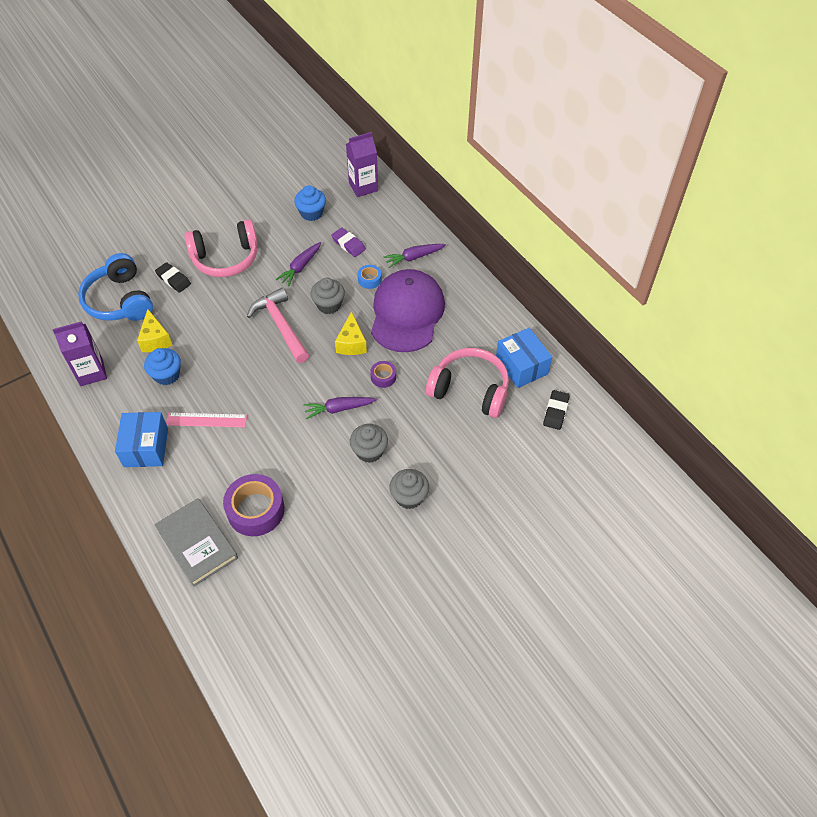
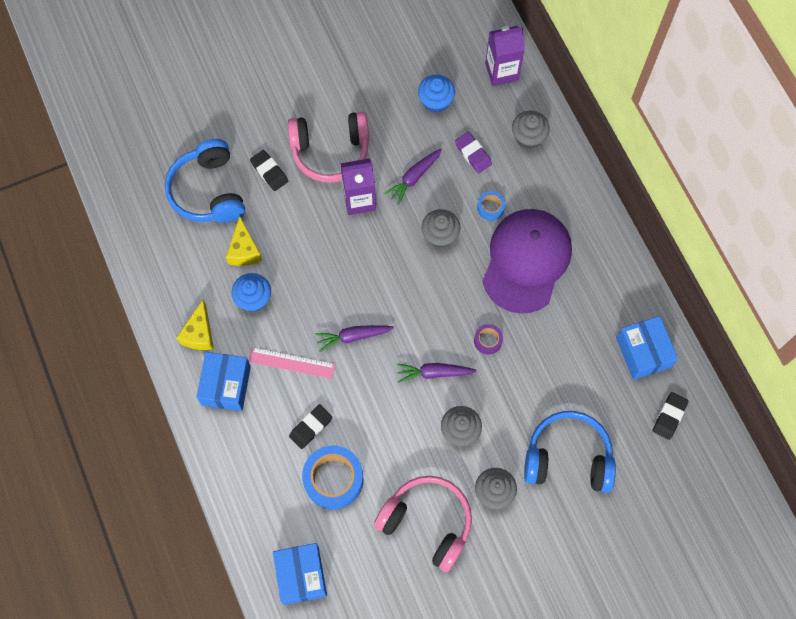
camera: 10 degrees right, 15 degrees up
(91, 372) = (173, 282): purple carton -> purple carton (359, 200)
(197, 543) = (271, 507): grey book -> none
(229, 469) = (311, 427): none -> black eraser
(233, 600) = (301, 575): none -> blue box
(255, 510) = (333, 479): purple tape -> blue tape
(280, 326) = (383, 254): pink hammer -> none
(351, 343) = (459, 291): yellow cheese -> yellow cheese (199, 334)
(393, 227) = (528, 137): none -> grey cupcake
(414, 257) = (546, 185): purple carrot -> purple carrot (353, 336)
(470, 390) = (580, 373): pink headphones -> pink headphones (427, 523)
(472, 458) = (568, 458): none -> blue headphones

